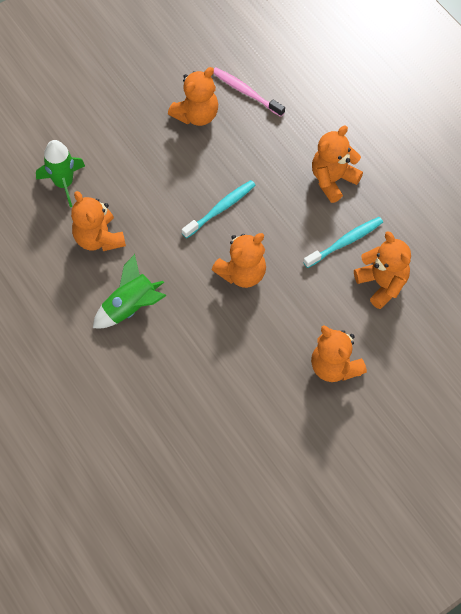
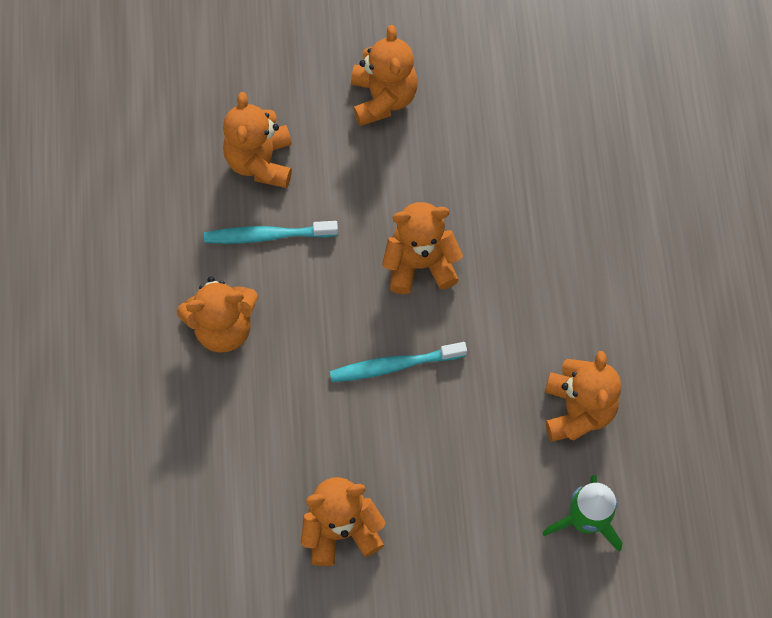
camera: 150 degrees left, 5 degrees up
(131, 307) = (583, 294): green rocket -> none
(246, 92) = (249, 528): pink toothbrush -> none

